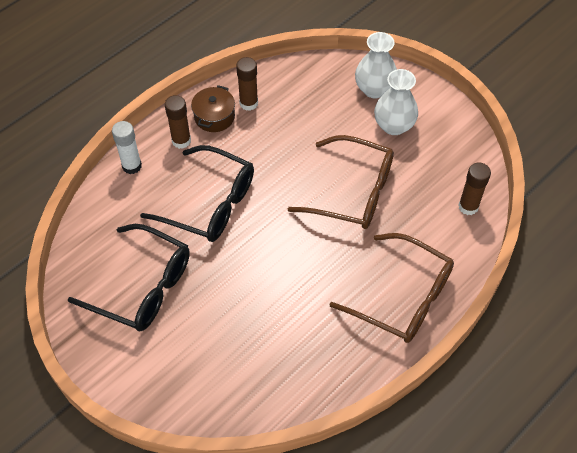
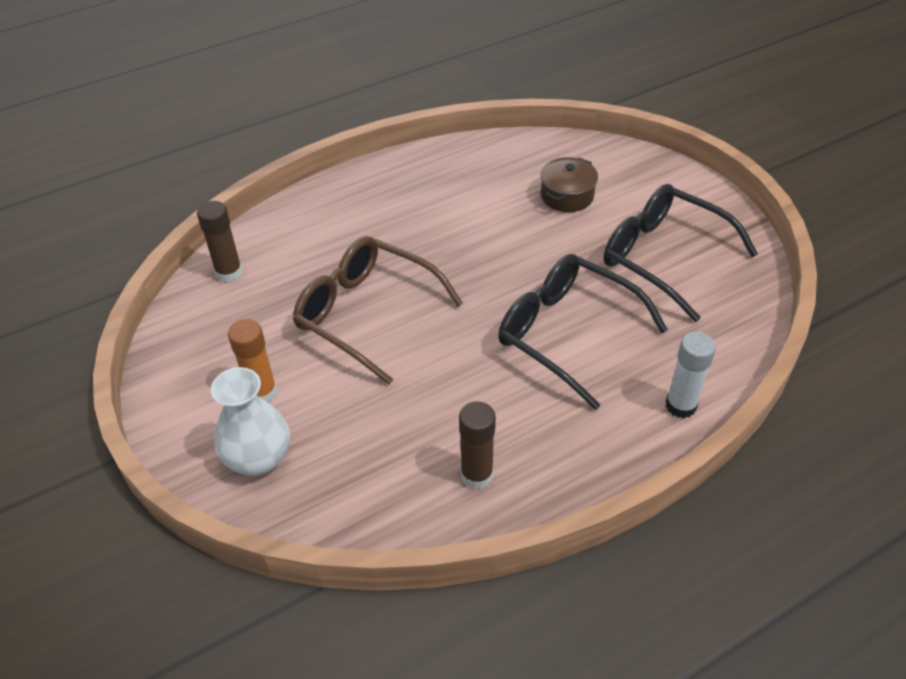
camera: 165 degrees left, 10 degrees down
(181, 141) = (599, 431): brown glue stick -> none
(214, 116) = (539, 462): brown pot -> brown pot (567, 196)
(394, 125) = (262, 392): white vase -> orange glue stick
(403, 297) = (361, 202): brown glasses -> none

